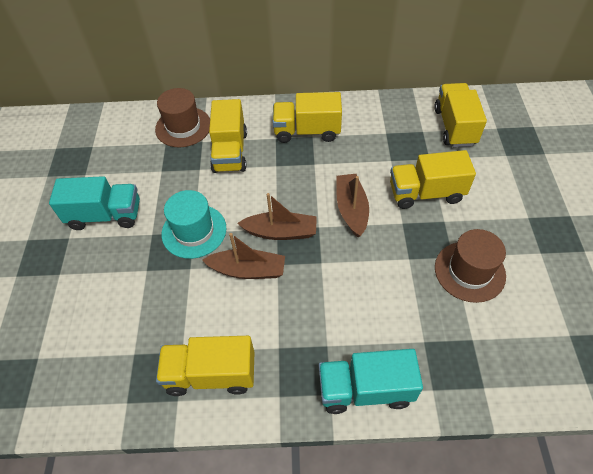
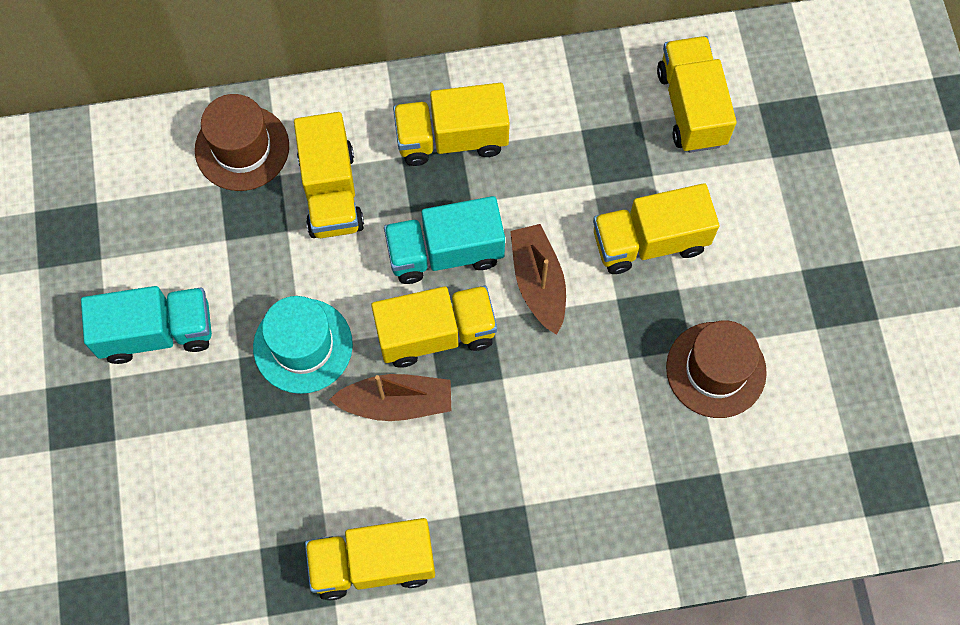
camera: 10 degrees left, 15 degrees up
(281, 232) = (436, 333): brown boat -> yellow truck
(365, 389) = (581, 559): turquoise truck -> turquoise truck (445, 252)

